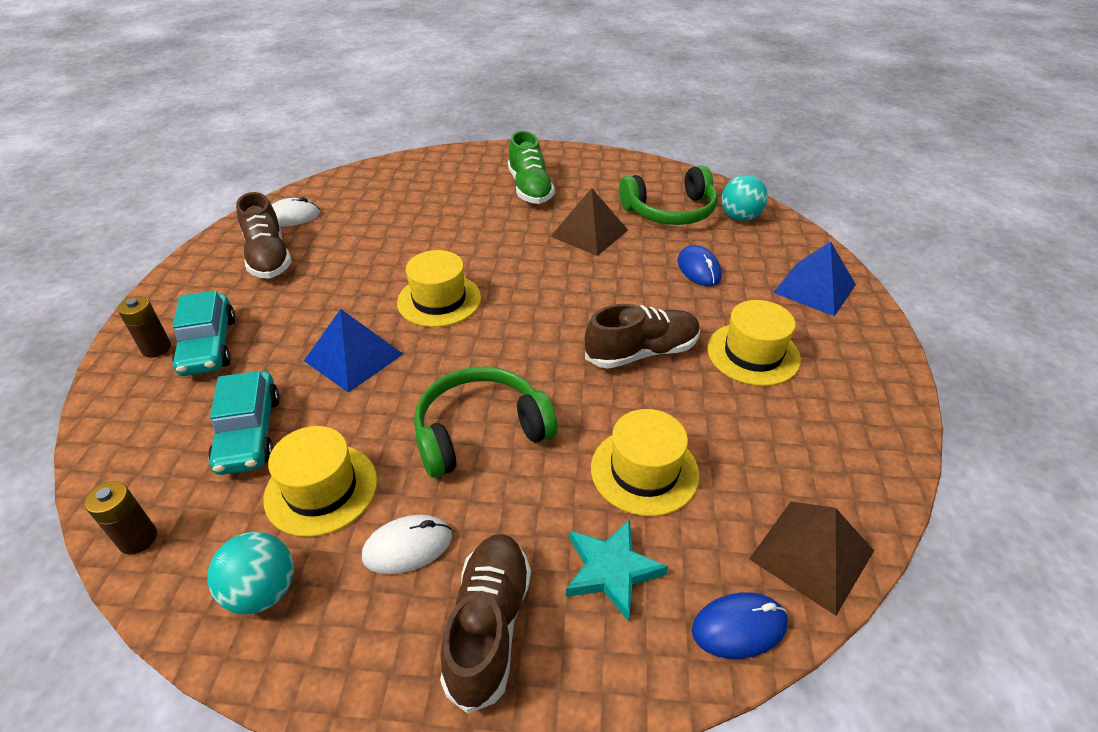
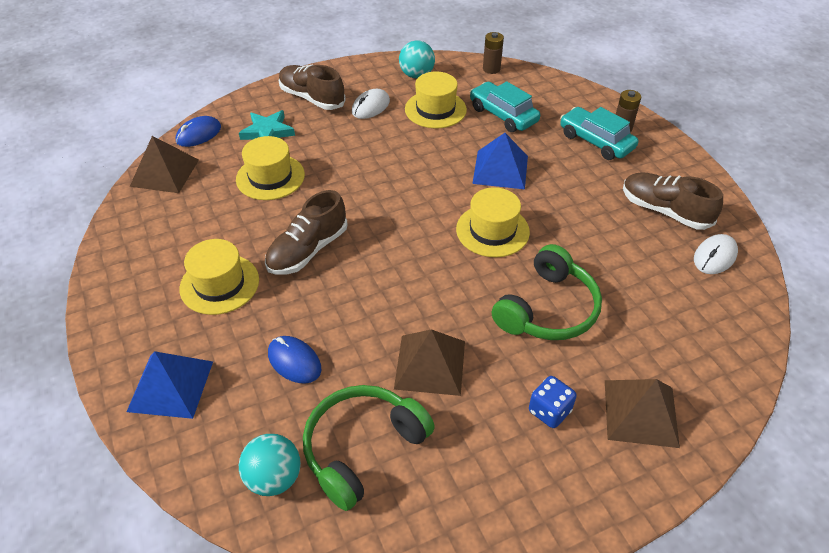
camera: 150 degrees right, 5 degrees up
(474, 171) = (640, 413): none -> brown pyramid
(480, 431) = (380, 161): green headphones -> green headphones (548, 309)
(488, 626) = (312, 98): brown shoe -> brown shoe turned 150 degrees clockwise
(530, 188) = (549, 411): green shoe -> blue dice

